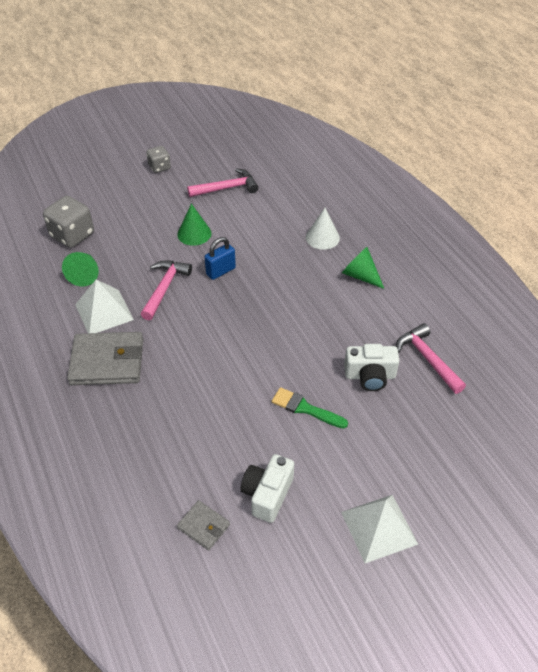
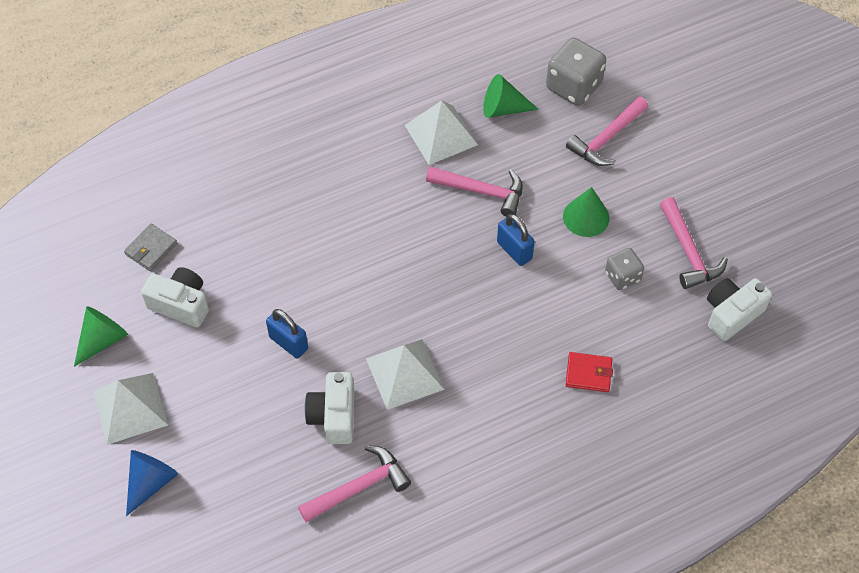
camera: 90 degrees right, 10 degrees up
(107, 362) = (364, 147): grey wallet -> none
(125, 220) = (606, 138): none -> pink hammer
(159, 167) = (727, 166): grey dice -> grey dice (622, 277)
(275, 173) = (731, 314): none -> white camera
(305, 408) = (288, 343): green brush -> blue padlock
(322, 237) = (588, 373): white cone -> red wallet
(329, 333) = (404, 373): none -> white pyramid
(360, 276) = (511, 418): green cone -> green cone (102, 340)
(448, 503) = (151, 482): none -> blue cone

